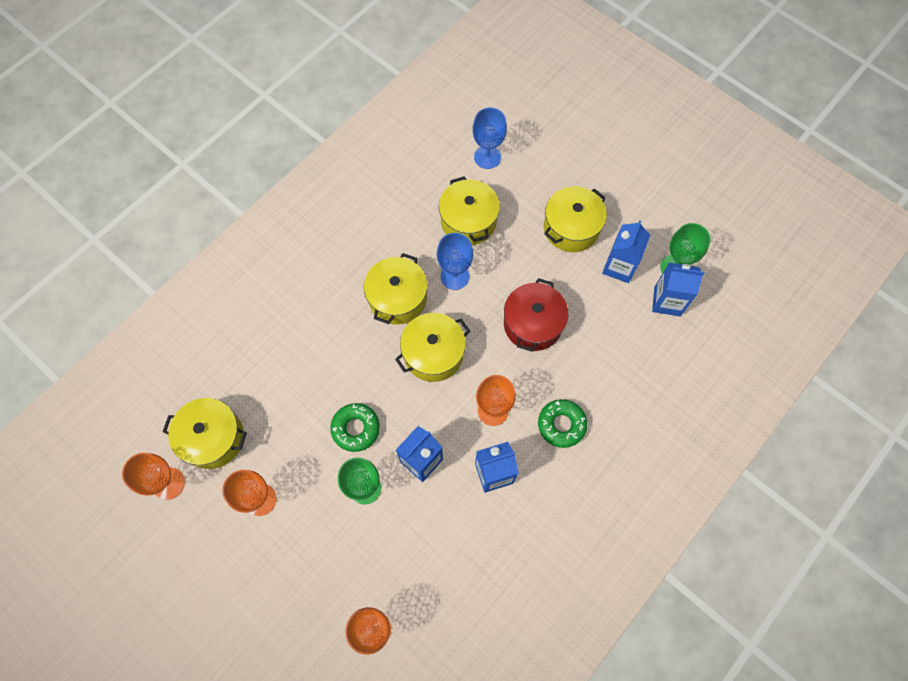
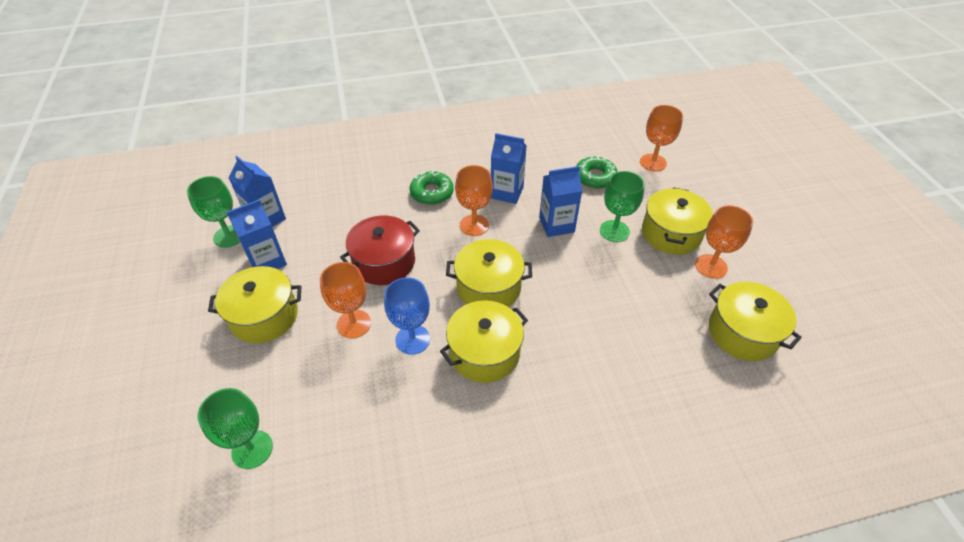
camera: 145 degrees left, 20 degrees down
(168, 483) = (800, 319): orange goblet -> orange goblet (354, 324)
(356, 428) = (598, 271): green donut -> green donut (595, 177)
(468, 221) = (347, 386): yellow pot -> yellow pot (671, 233)
(487, 157) = (252, 449): blue goblet -> green goblet

